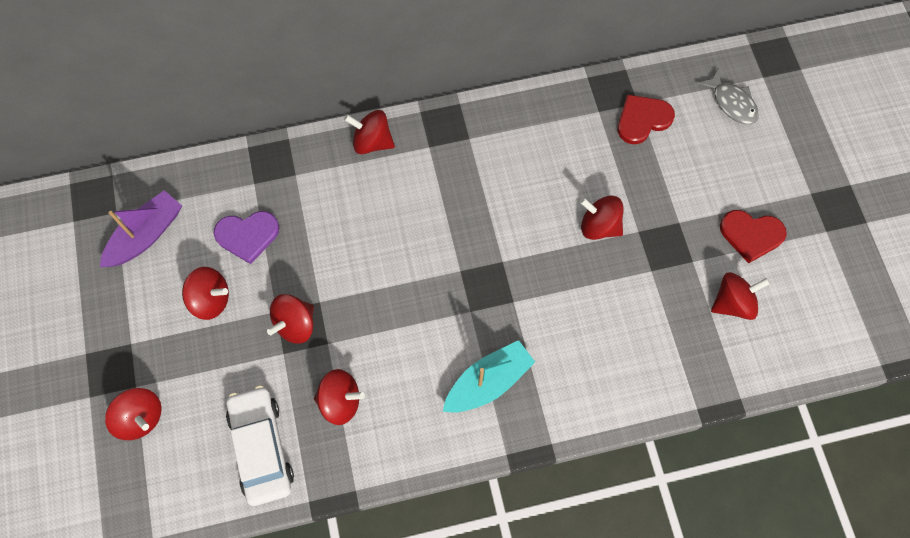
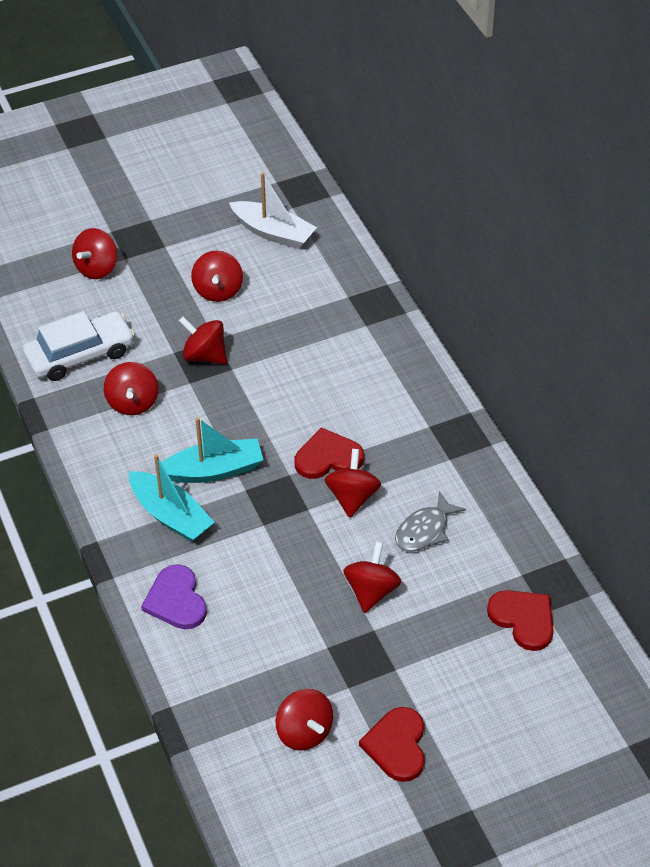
camera: 80 degrees right, 20 degrees down
(146, 235) = (273, 233): purple boat -> white boat
(247, 235) = (290, 303): purple heart -> purple heart (176, 600)
(372, 142) = (421, 378): red spinning top -> red spinning top (352, 497)
(442, 336) = (214, 470): none -> turquoise boat
(447, 235) = (328, 457): none -> red heart
(731, 103) = (577, 712): grey fish -> grey fish (424, 530)

